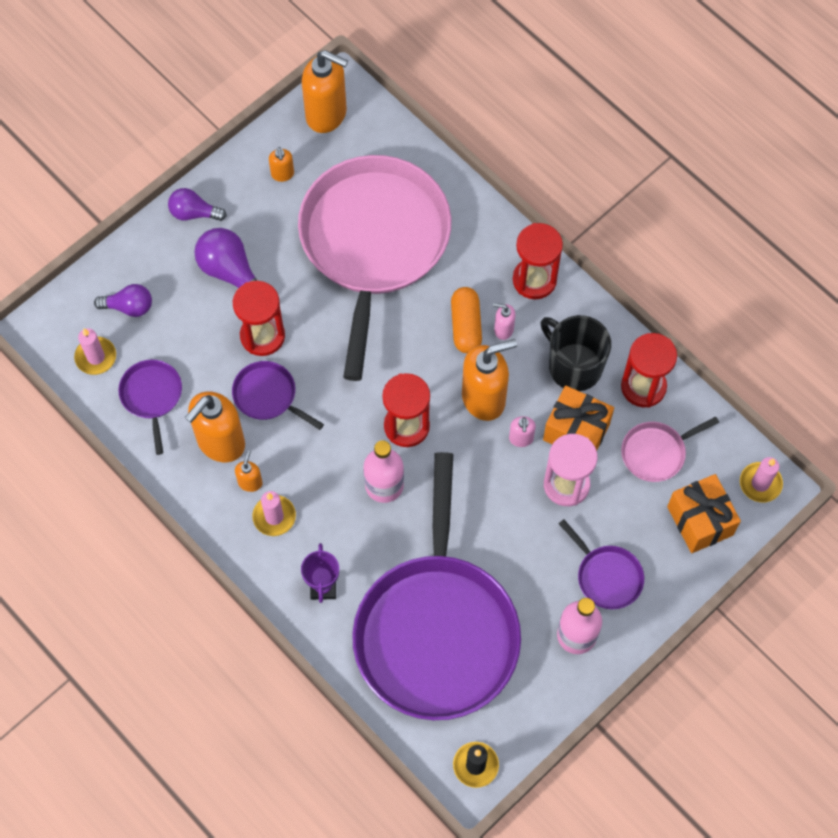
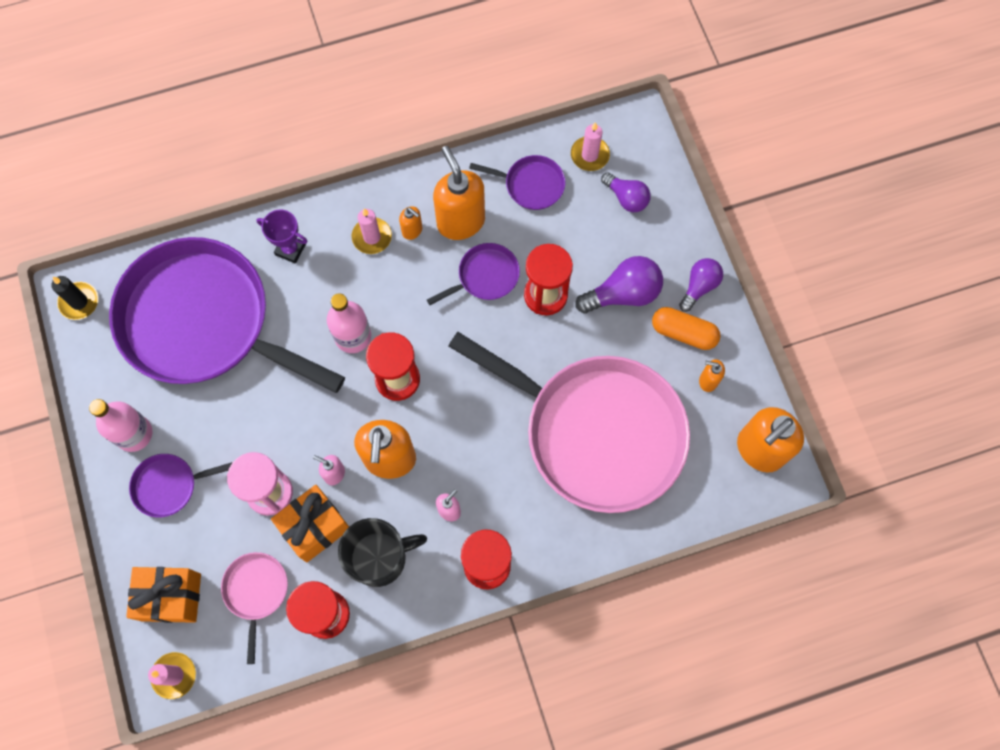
camera: 115 degrees right, 5 degrees up
(129, 307) = (626, 198): purple light bulb -> purple light bulb turned 75 degrees counterclockwise
(466, 326) = (470, 477): orange capsule -> orange capsule (683, 333)

